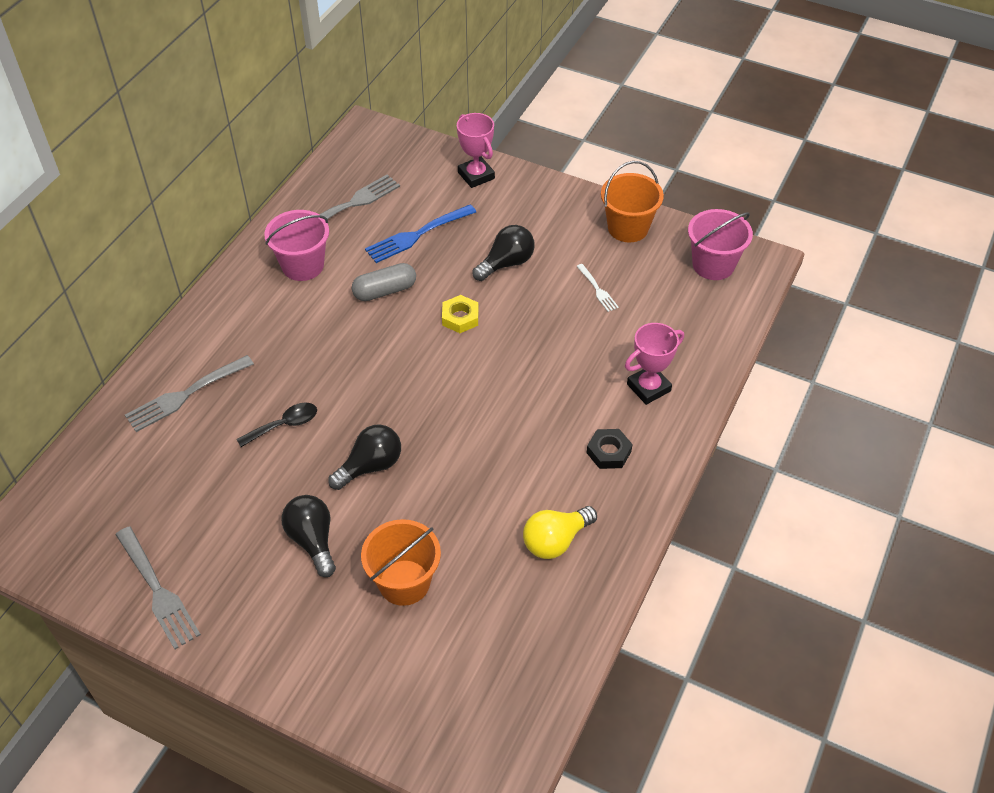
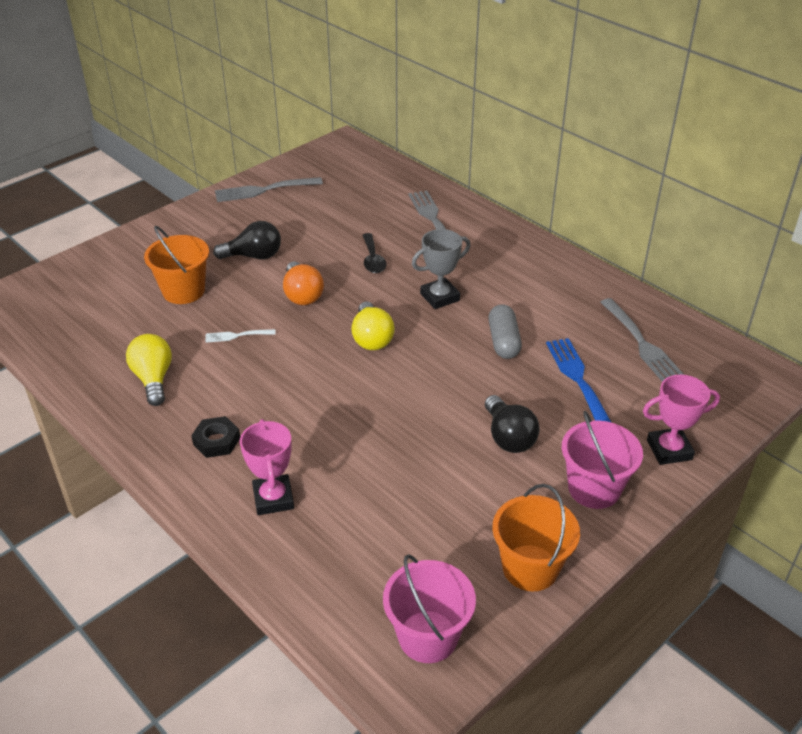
camera: 110 degrees right, 10 degrees down
(303, 265) = (559, 298): pink bucket -> pink bucket (594, 488)
(333, 352) = (439, 297): none -> grey trophy
(370, 466) = (302, 295): black light bulb -> orange light bulb
(419, 386) = (371, 338): none -> yellow light bulb
(460, 317) = (444, 383): yellow nut -> none
(597, 290) = (435, 502): white fork -> white fork (237, 335)

